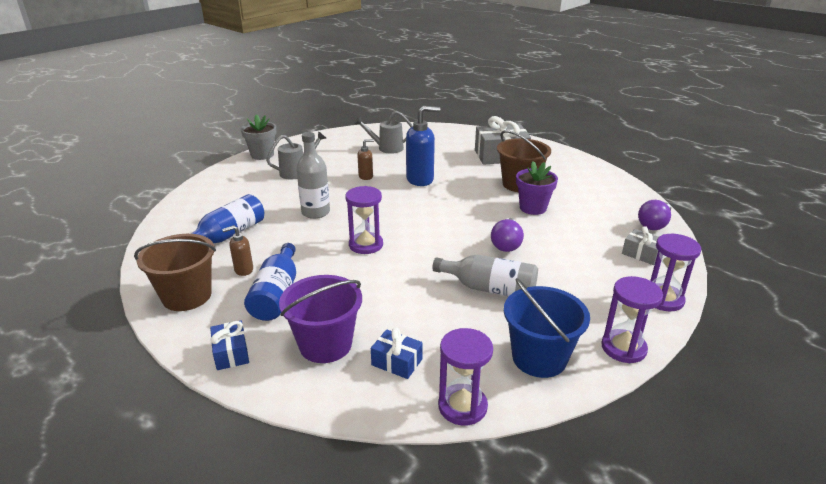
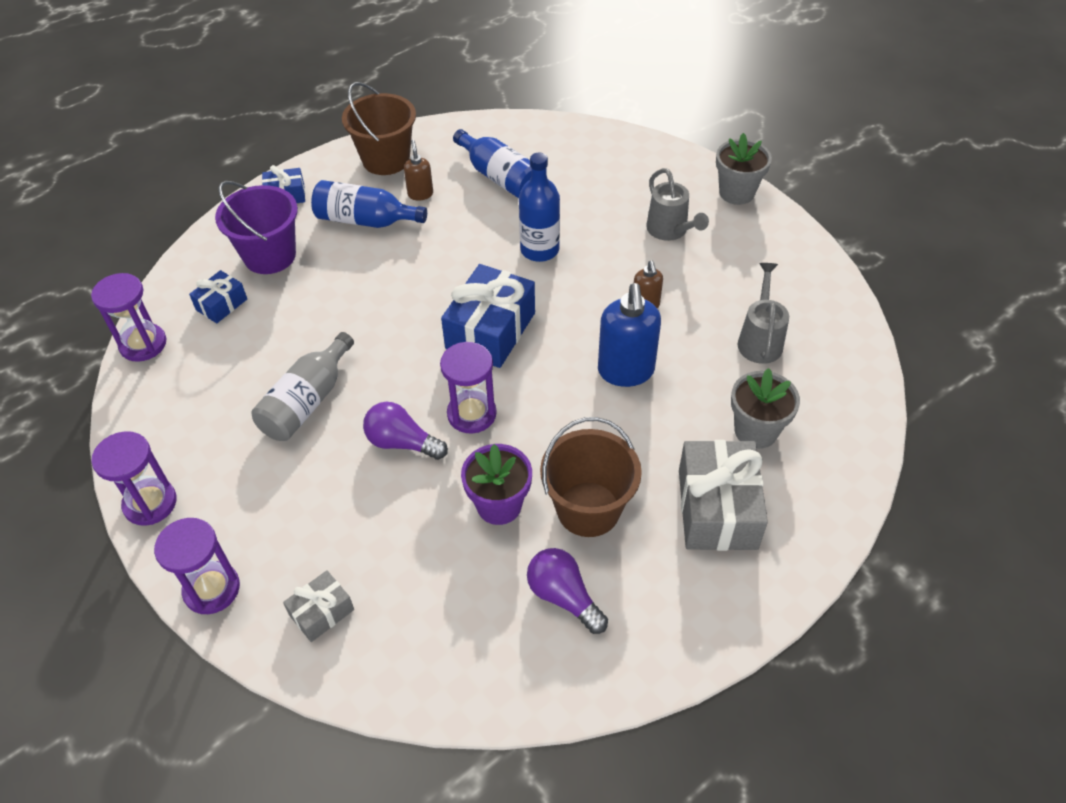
camera: 100 degrees right, 20 degrees up
(315, 212) = (539, 250): grey bottle -> blue bottle
(366, 245) = (443, 294): purple hourglass -> purple hourglass (471, 414)
(398, 223) = (490, 330): none -> blue gift
(449, 148) = (756, 431): none -> grey flower pot
(539, 358) = (173, 418): blue bucket -> none
(654, 224) = (401, 676): purple light bulb -> purple light bulb (563, 596)

